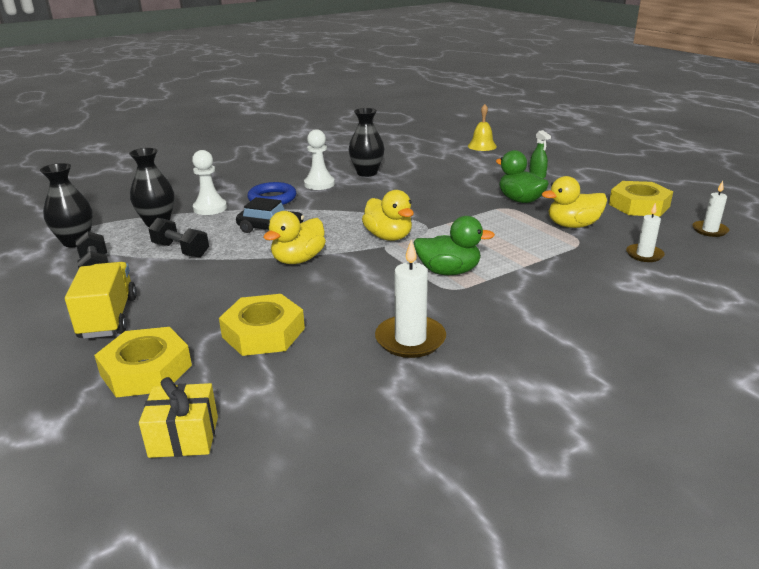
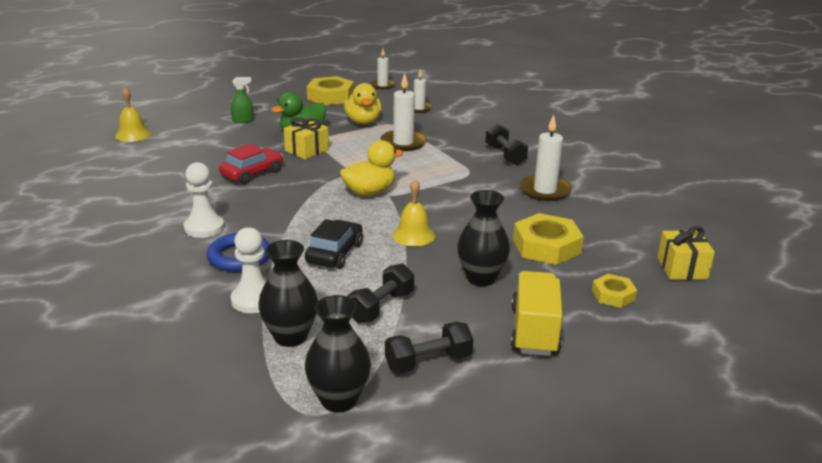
camera: 90 degrees left, 0 degrees up
(109, 317) = (534, 331): yellow truck -> yellow truck turned 105 degrees clockwise
(146, 370) = (613, 295): yellow nut -> yellow nut, size x0.57
(298, 260) = (413, 235): yellow duck -> yellow bell
(367, 173) = (182, 199): black vase -> black vase (481, 278)
(419, 189) = (252, 173): none -> red car
(448, 271) = (441, 172): green duck -> none
(478, 205) = (307, 150): none -> yellow gift
(515, 313) = (505, 155): none -> black dumbbell
(522, 248) = (403, 143): none -> white candle

